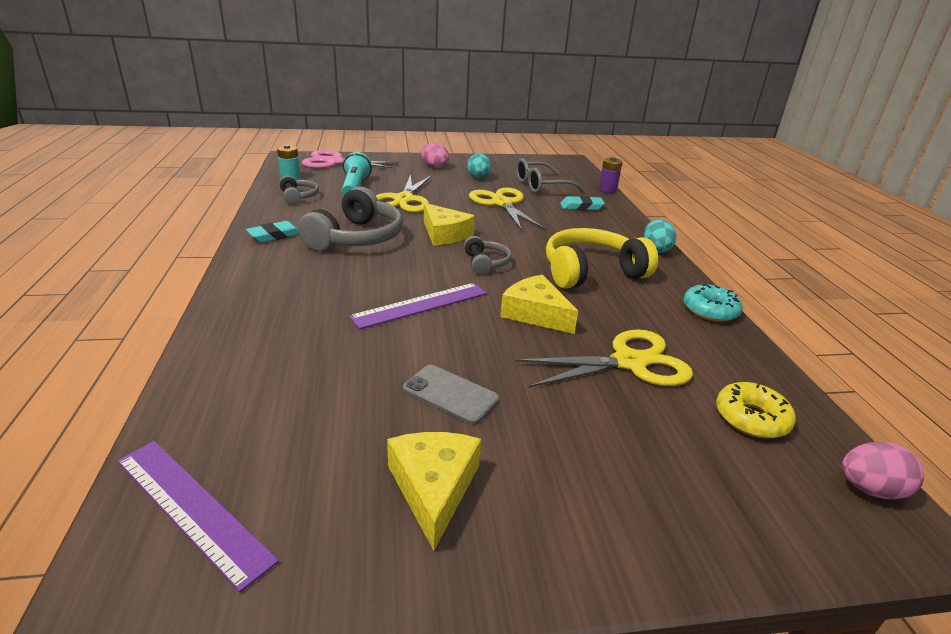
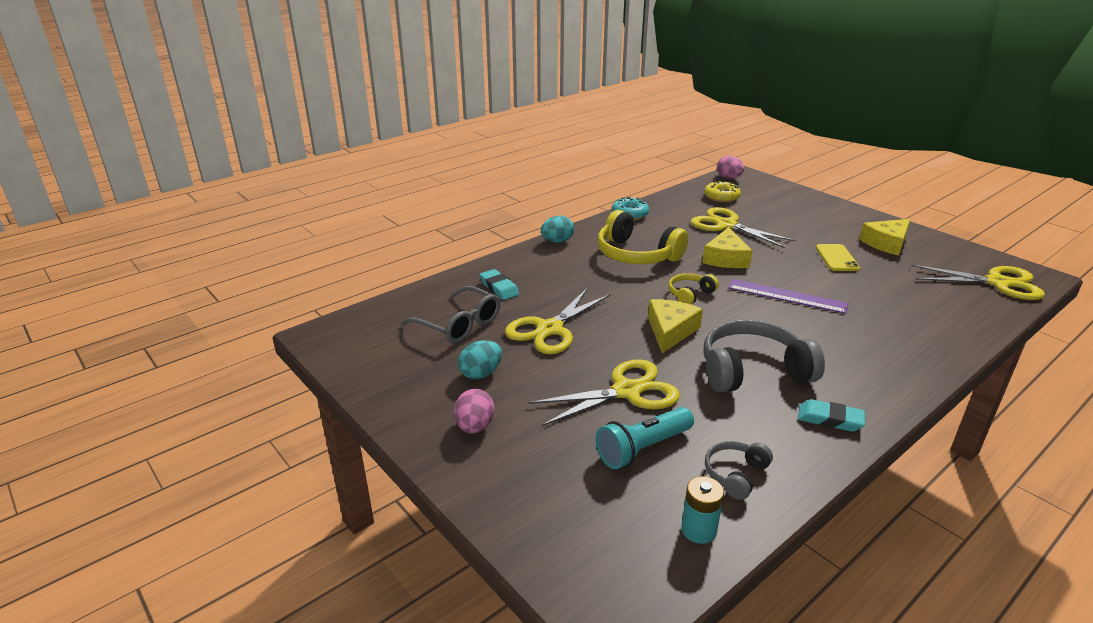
camera: 120 degrees left, 0 degrees up
(191, 508) = (997, 283): purple ruler -> yellow scissors
(334, 162) = (573, 538): pink scissors -> none
(450, 394) = (837, 258): grey phone -> yellow phone
(485, 263) = (690, 294): grey headphones -> yellow headphones
(607, 190) = (424, 286): purple battery -> none

